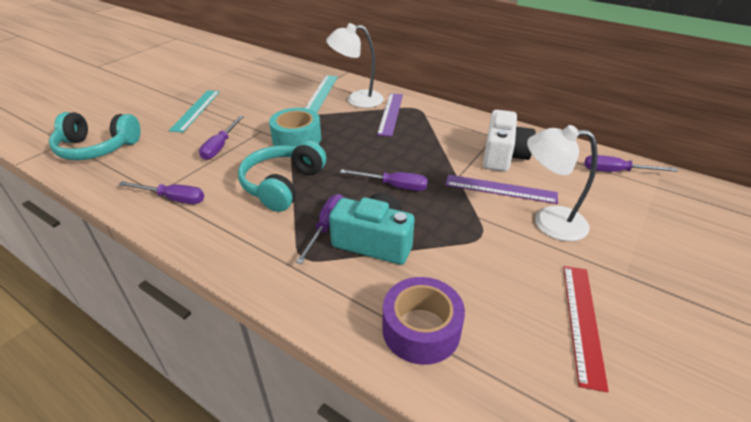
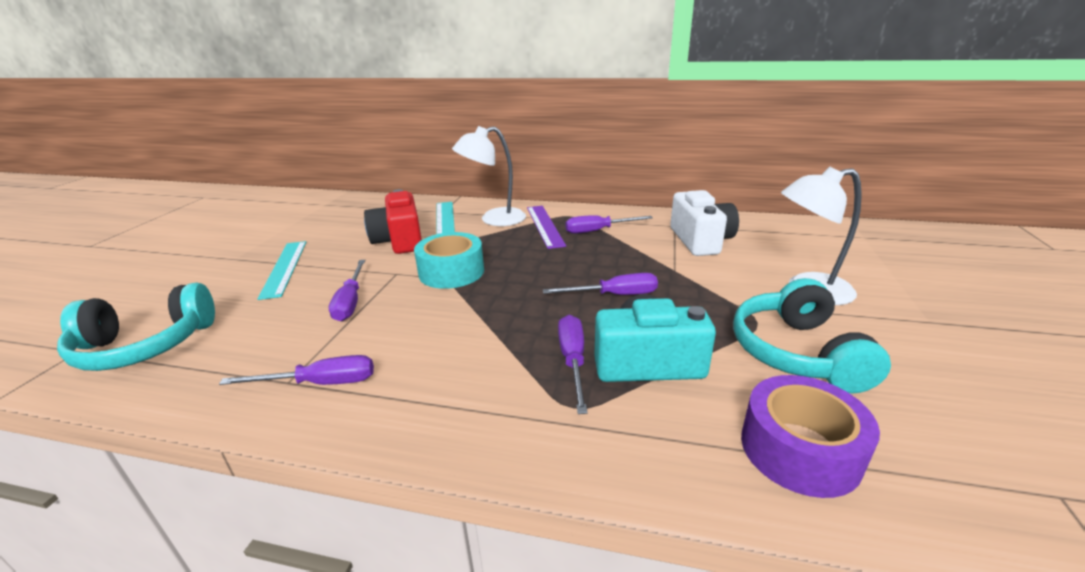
camera: 20 degrees left, 10 degrees down
(279, 104) = (399, 240): none -> red camera
(282, 185) = (473, 327): turquoise headphones -> turquoise headphones (796, 353)
(500, 189) = (729, 271): purple ruler -> none
(582, 322) = (948, 381): red ruler -> none
(616, 171) = (817, 232): purple screwdriver -> purple screwdriver (598, 231)

